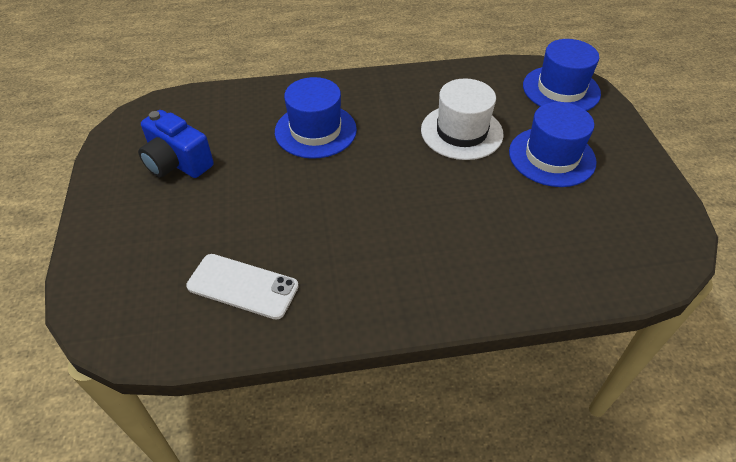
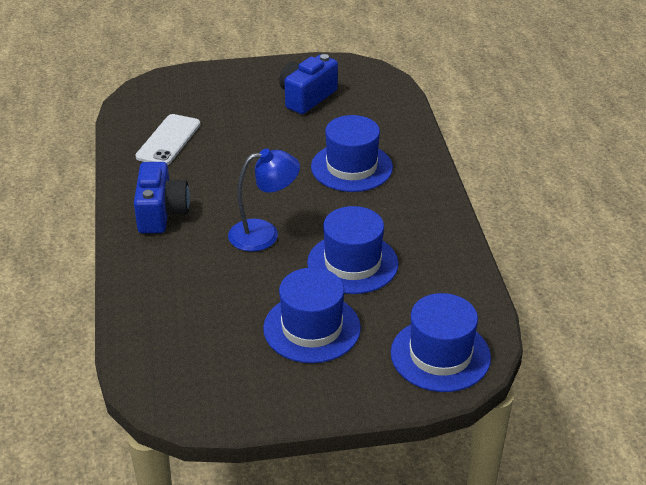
camera: 90 degrees right, 10 degrees down
(394, 280) = (161, 213): none -> blue camera
(425, 191) = (264, 234): none -> blue lamp
(461, 132) = (352, 263): white hat -> blue hat

